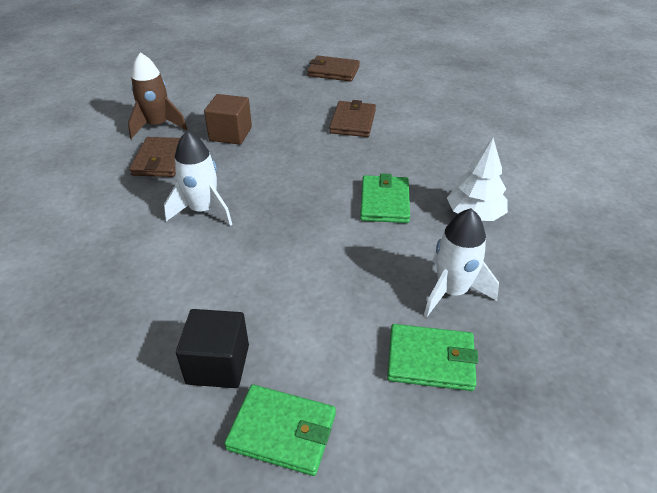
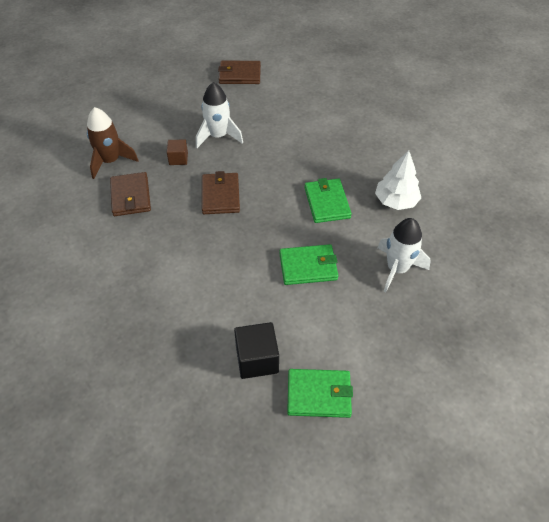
camera: 15 degrees left, 10 degrees up
(203, 210) = (189, 238): white rocket -> white rocket (218, 136)
(230, 134) = (178, 159): brown cube -> brown cube, size x0.61
(353, 122) = (275, 128): brown wallet -> brown wallet (220, 195)
(430, 360) = (397, 323): green wallet -> green wallet (308, 266)

